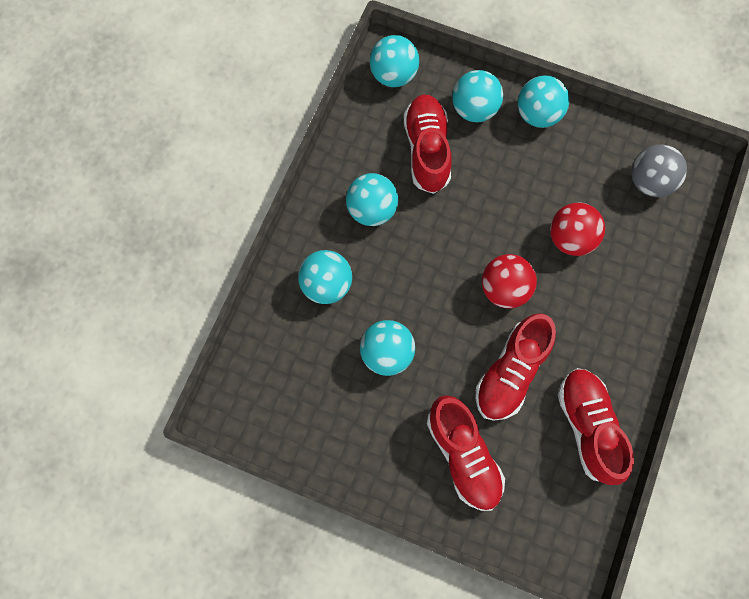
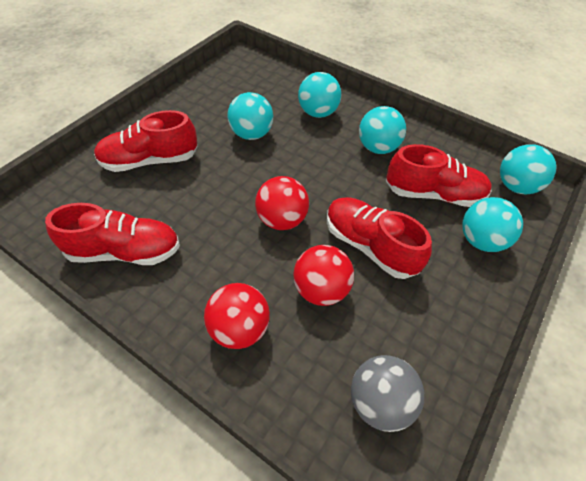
camera: 100 degrees right, 20 degrees down
(511, 372) = (202, 206): red shoe -> red shoe (370, 246)
(537, 114) = (476, 298): turquoise ball -> none
(628, 296) = (239, 328): none -> red ball

